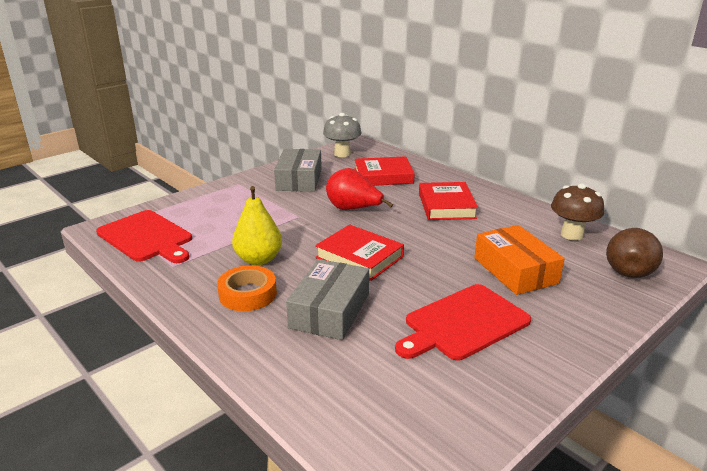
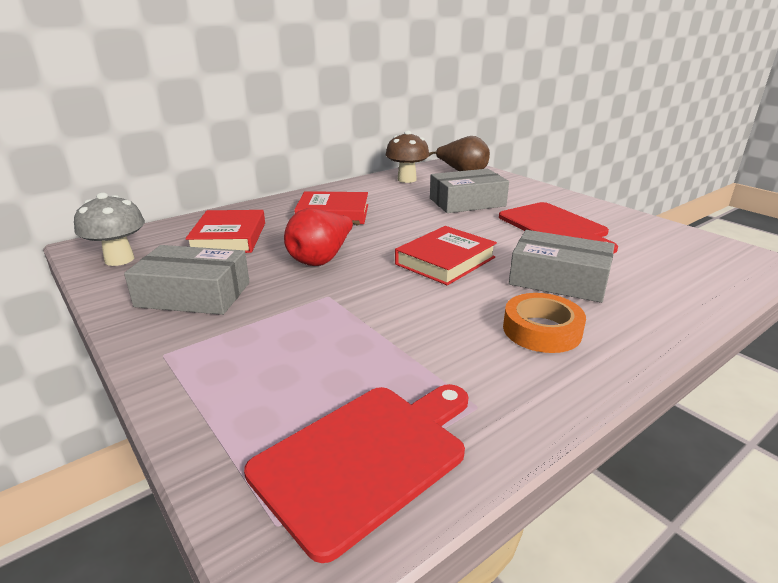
camera: 85 degrees left, 0 degrees up
(258, 259) = (452, 324): yellow pear -> none
(515, 270) = (467, 202): orange box -> grey box

